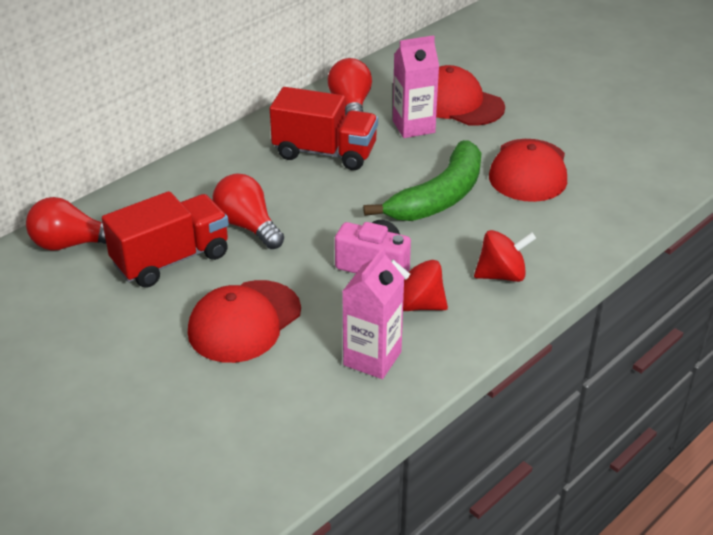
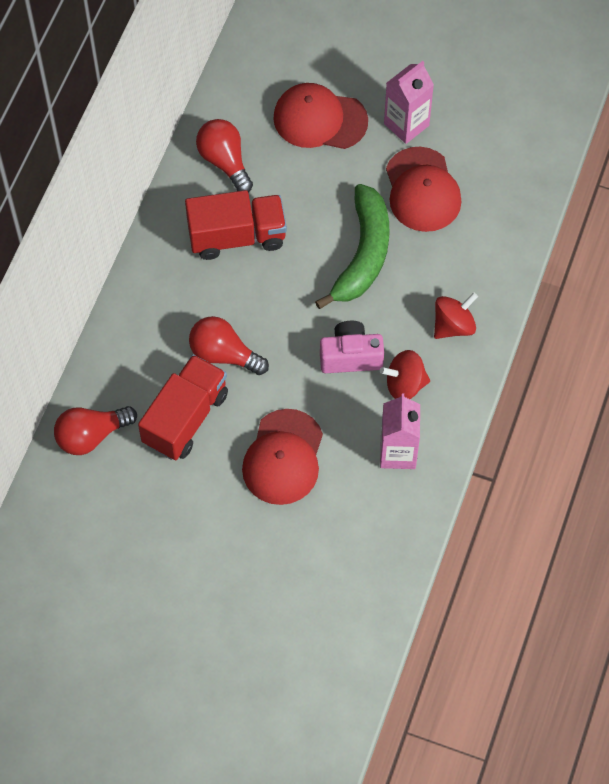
camera: 25 degrees left, 25 degrees up
(413, 127) = (296, 169): pink carton -> pink carton (406, 124)

